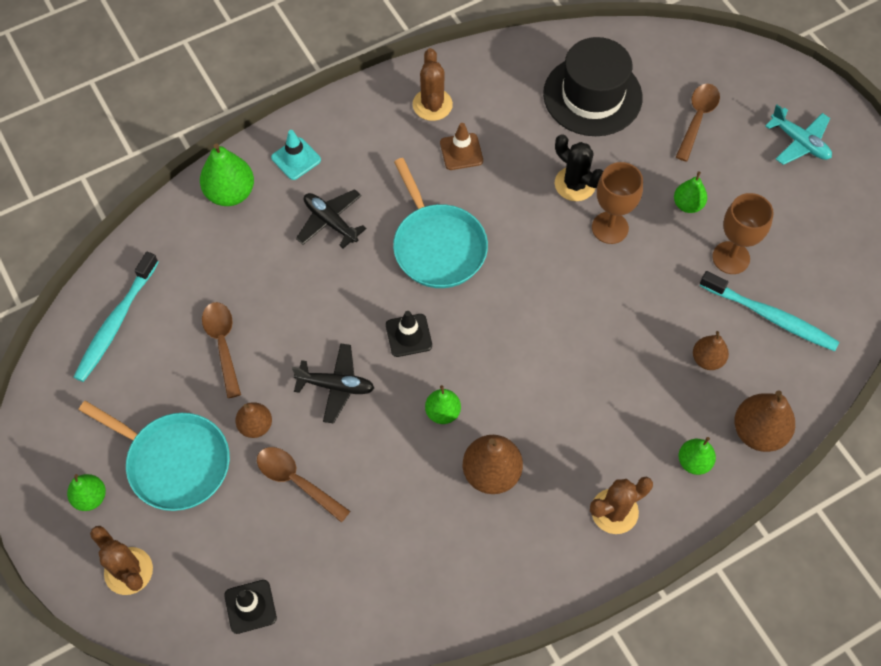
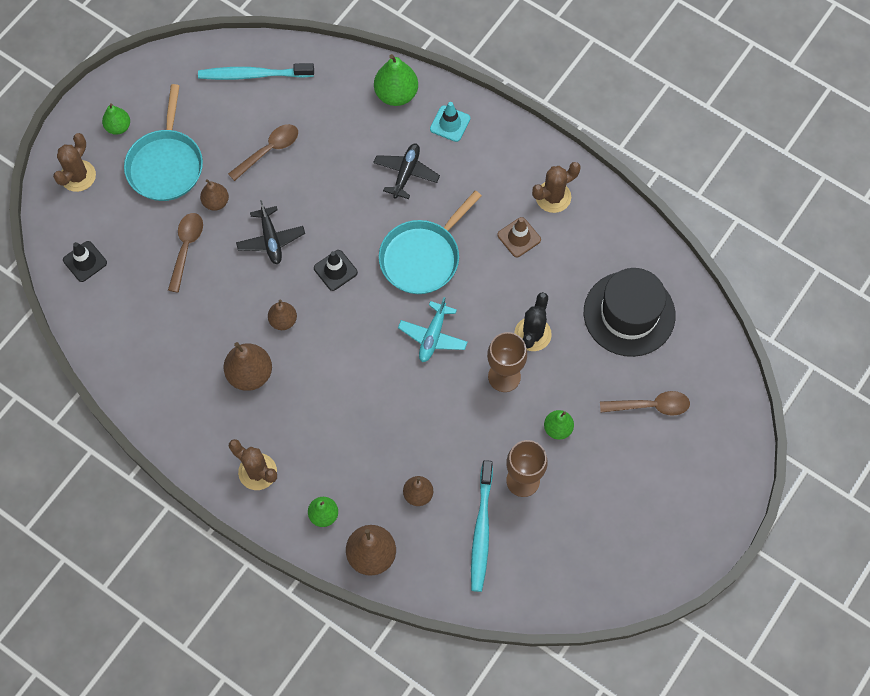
camera: 65 degrees right, 5 degrees up
(443, 412) = (283, 321): green pear -> brown pear
(799, 142) = (671, 498): turquoise plane -> turquoise plane (433, 336)

